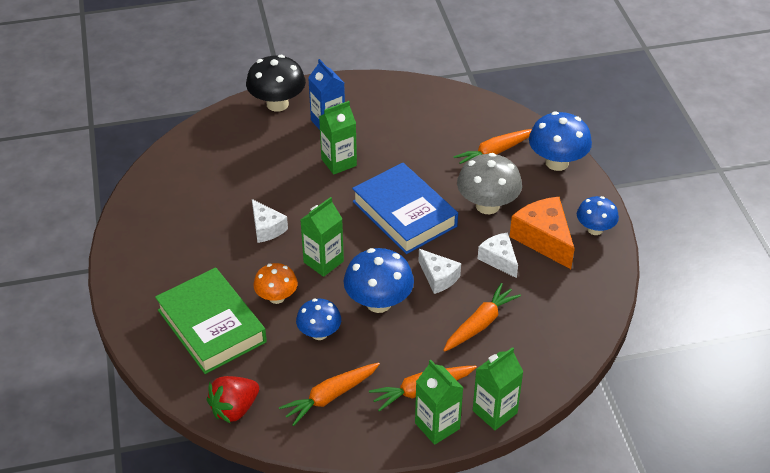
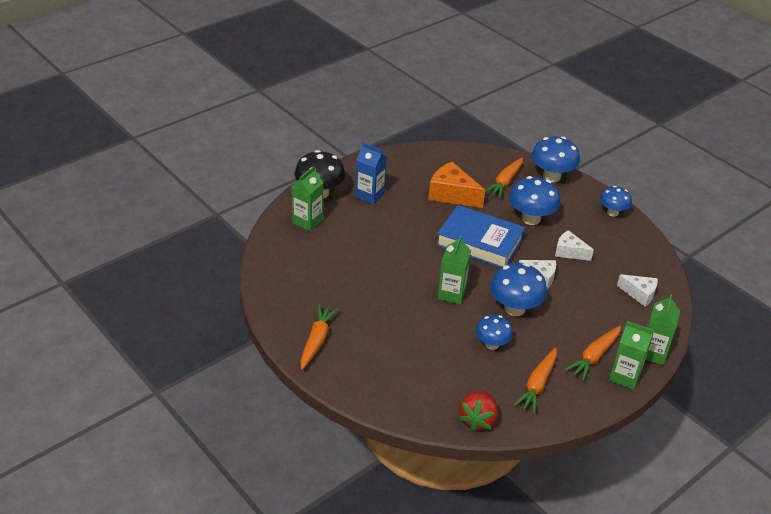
camera: 30 degrees left, 5 degrees down
(211, 326) = (409, 368): green book -> none
(267, 228) = (389, 284): white cheese -> white cheese (639, 294)
(276, 297) = (439, 330): orange mushroom -> none
(339, 162) = (402, 221): green carton -> green carton (307, 221)
(480, 324) = (594, 299): orange carrot -> orange carrot (317, 341)
(487, 205) = (531, 219): grey mushroom -> blue mushroom
(543, 239) = (586, 229): orange cheese -> orange cheese (451, 194)

